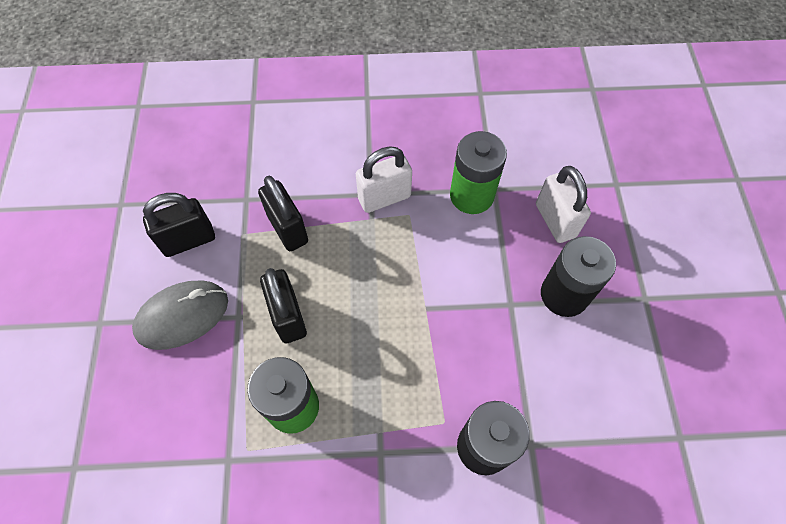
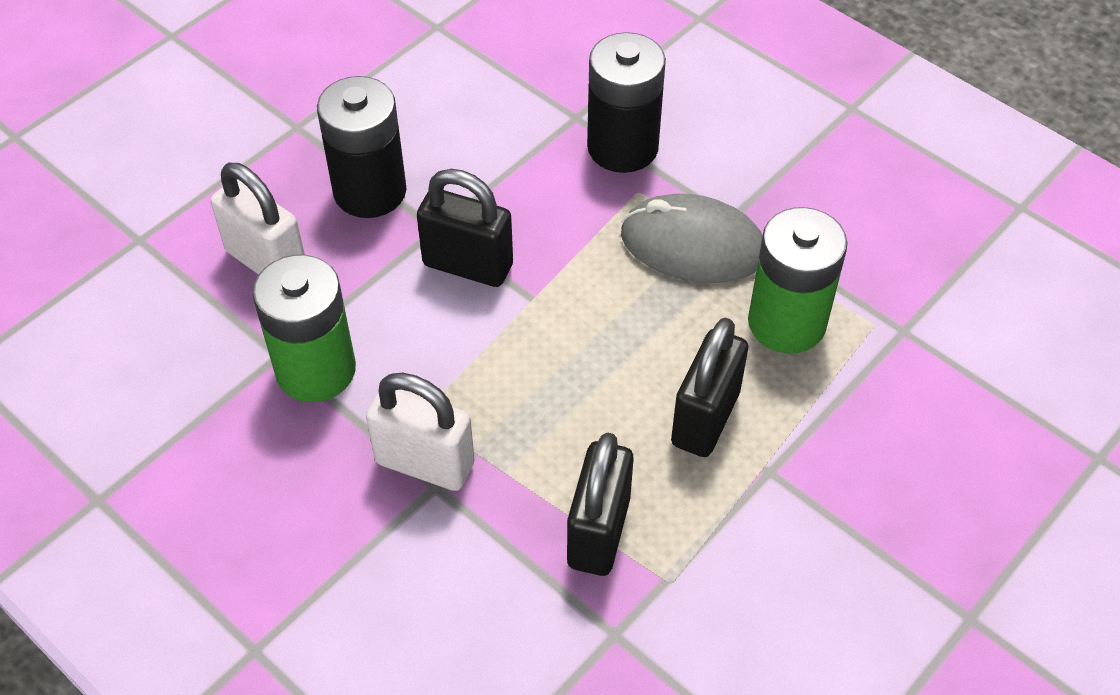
camera: 135 degrees left, 10 degrees down
(182, 316) = (844, 531): grey mouse -> grey mouse (692, 245)
(188, 240) = (755, 638): black padlock -> black padlock (468, 265)
(555, 220) = (266, 261): white padlock -> white padlock turned 75 degrees counterclockwise

